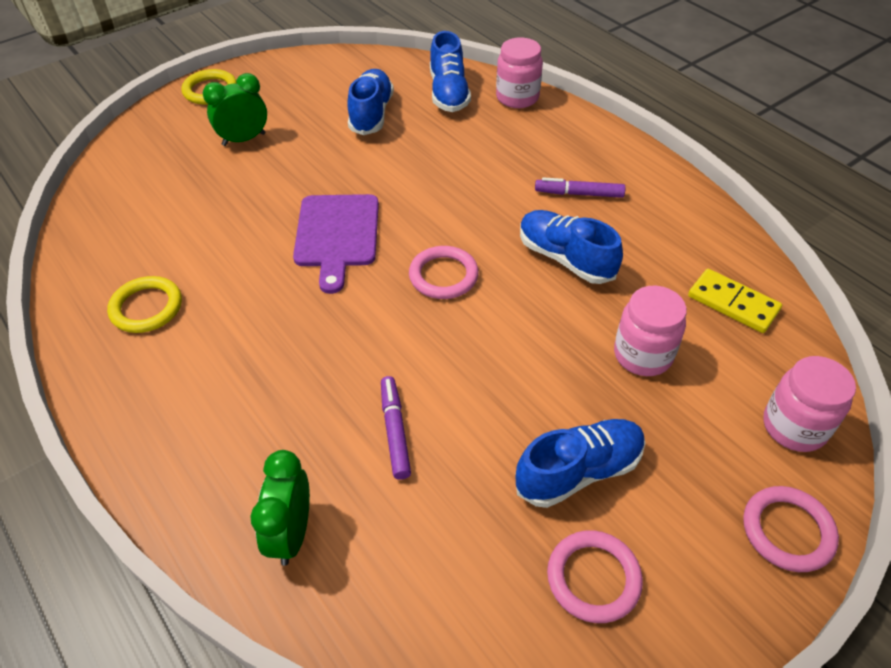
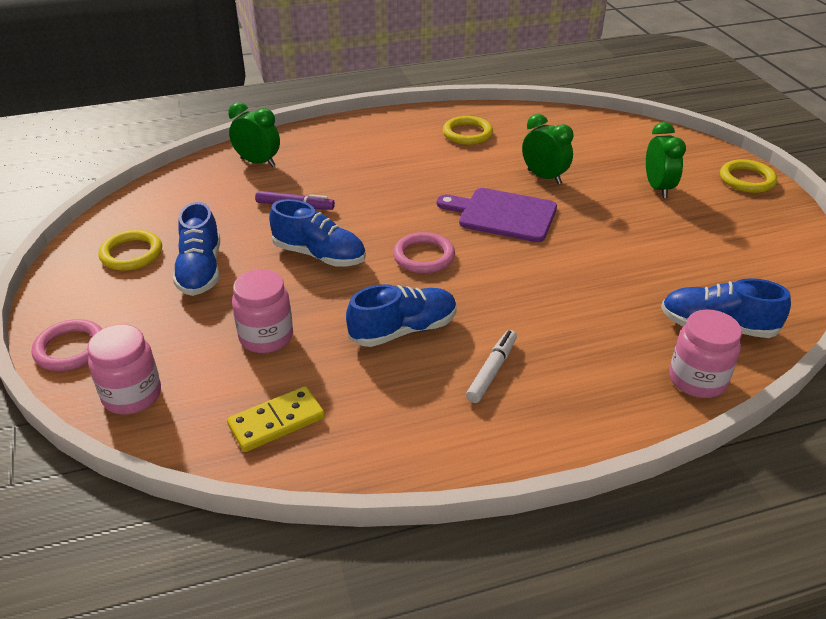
camera: 110 degrees right, 10 degrees down
(245, 219) = (544, 177): none -> green clock
(371, 114) = (684, 264): blue shoe -> blue shoe (319, 255)
(579, 194) = (492, 371): purple marker -> white marker
(593, 578) = (131, 254): pink ring -> yellow ring

